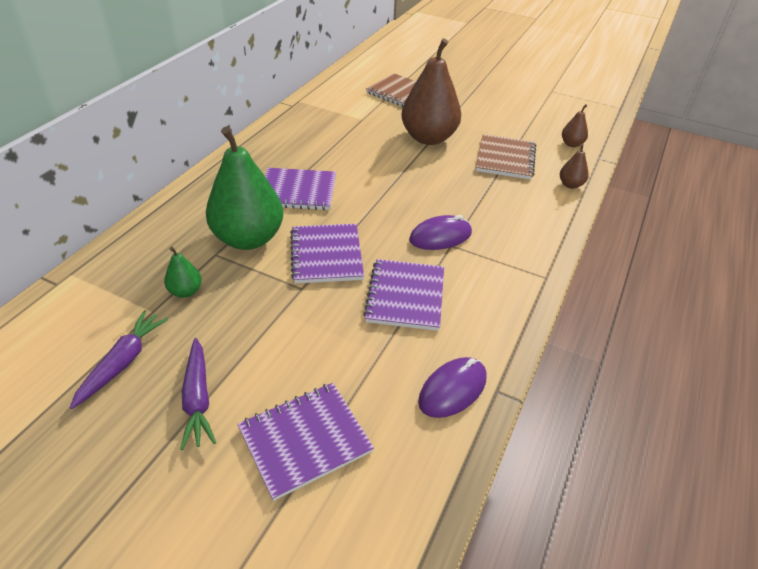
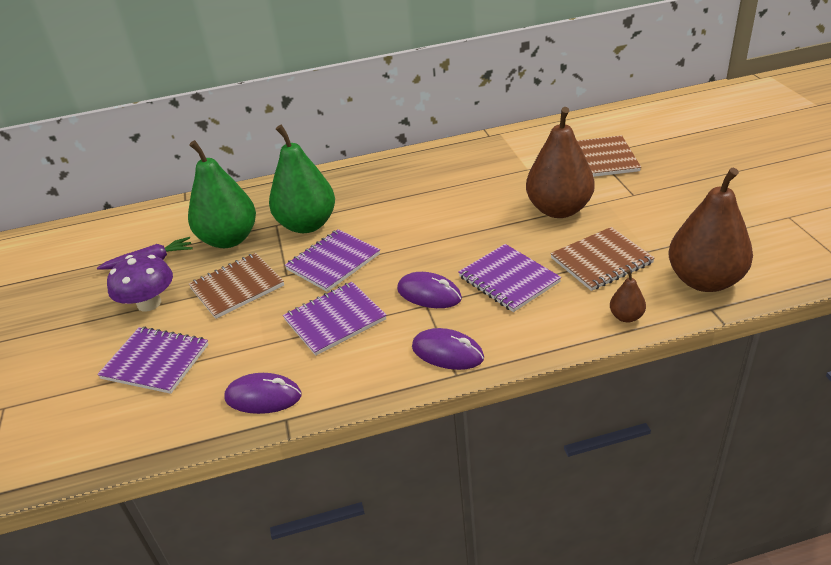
camera: 55 degrees right, 5 degrees down
(186, 291) = (229, 239): green pear -> green pear, size x2.30
(198, 399) = (149, 303): purple carrot -> purple mushroom
(271, 325) = (237, 287): none -> brown notebook
(298, 191) = (386, 207): purple notebook -> purple notebook (508, 279)
(518, 267) = (447, 352): none -> purple mouse
(571, 144) = (704, 280): brown pear -> brown pear, size x2.30

